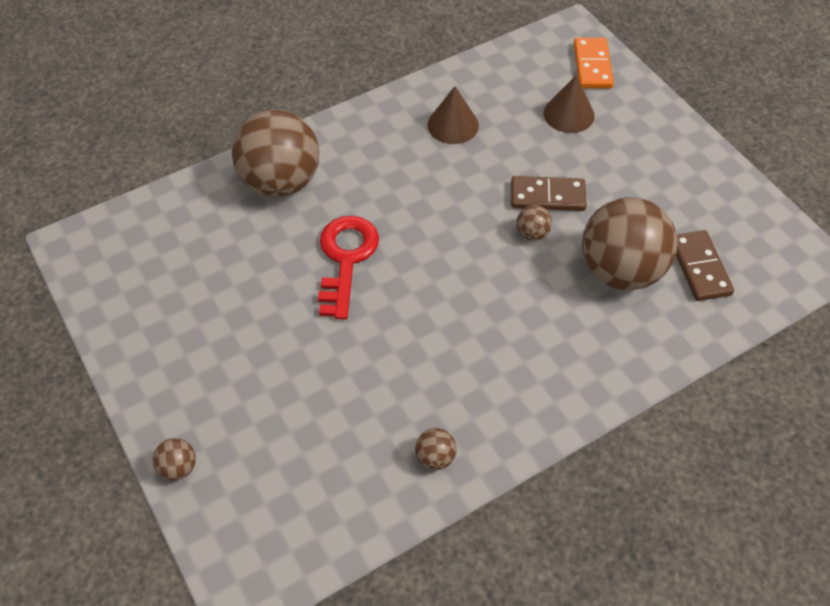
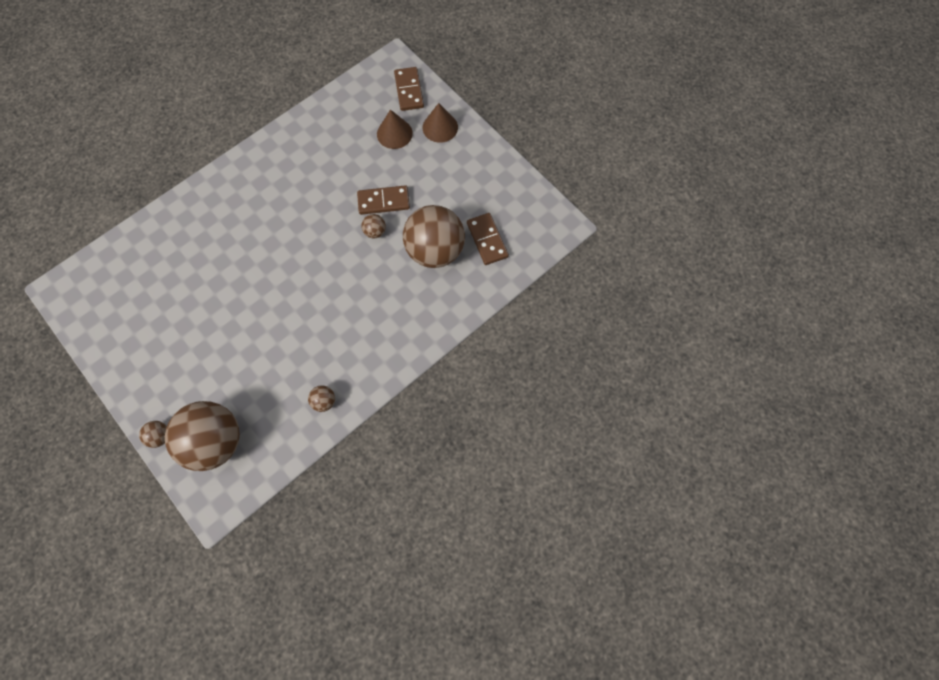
camera: 10 degrees left, 15 degrees up
(281, 182) = (198, 218): brown ball -> brown ball (216, 441)
(345, 259) = (250, 271): red key -> none
(453, 125) = (314, 154): brown cone -> brown cone (440, 127)
(592, 66) = (409, 90): orange domino -> brown domino

